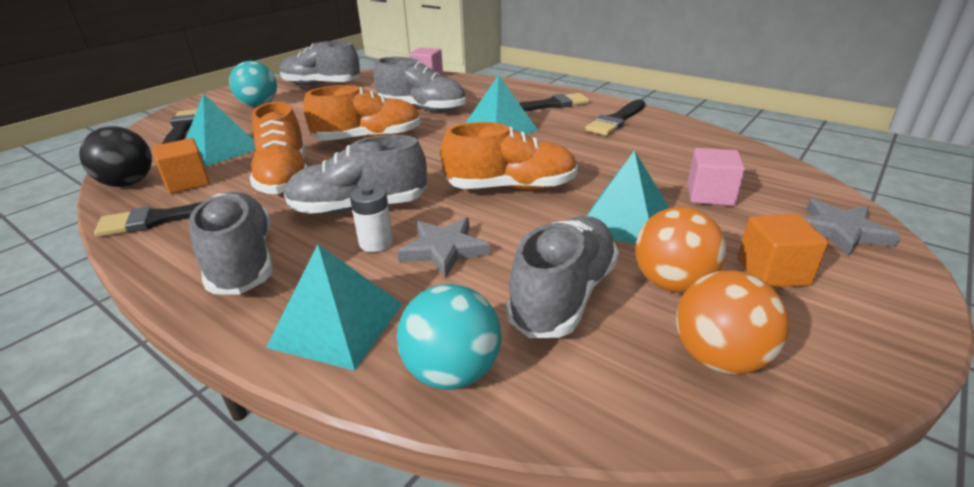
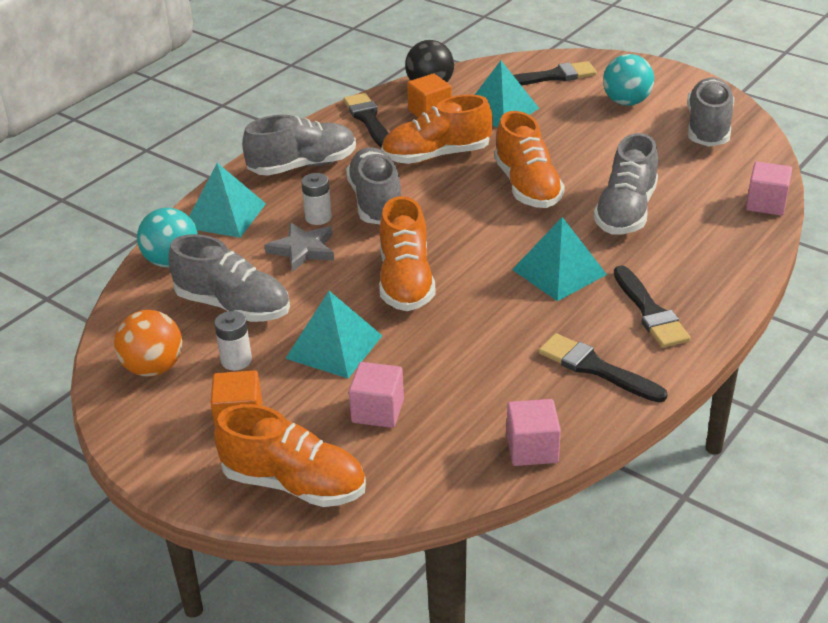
camera: 90 degrees right, 5 degrees up
(672, 283) = (236, 360): orange ball -> white battery
(716, 139) = (532, 449): none -> pink cube
(840, 231) = (294, 484): grey star -> orange shoe

